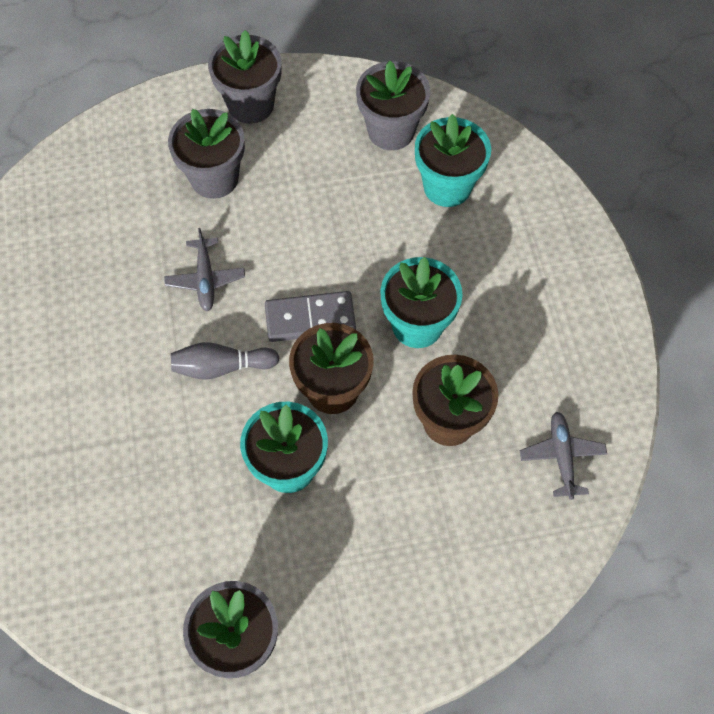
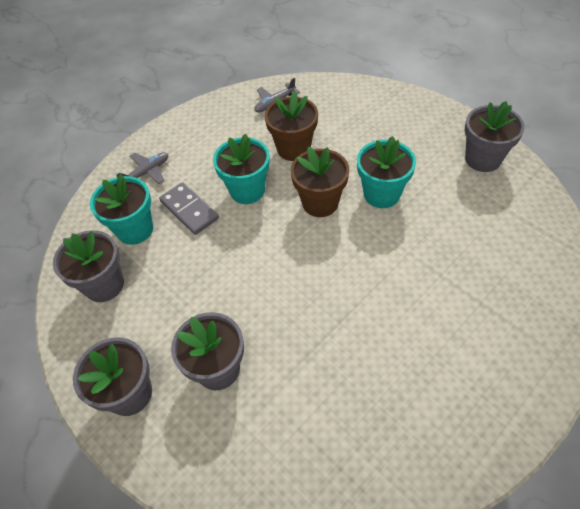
camera: 120 degrees left, 10 degrees down
(205, 279) = (304, 314): grey plane -> grey plane (147, 172)
(222, 367) = (355, 262): grey bowling pin -> none
(310, 318) = (285, 240): grey domino -> grey domino (189, 210)

